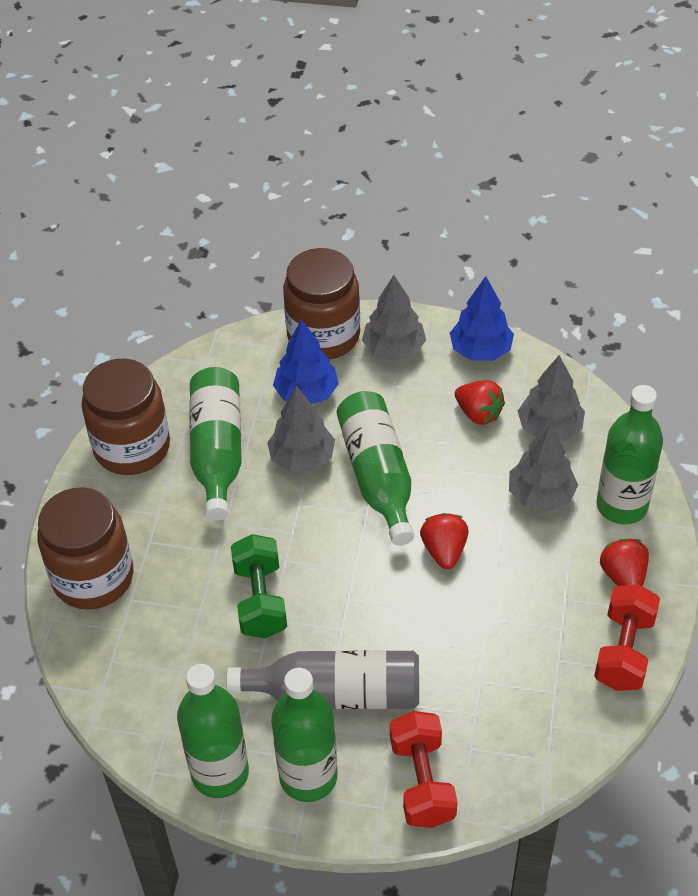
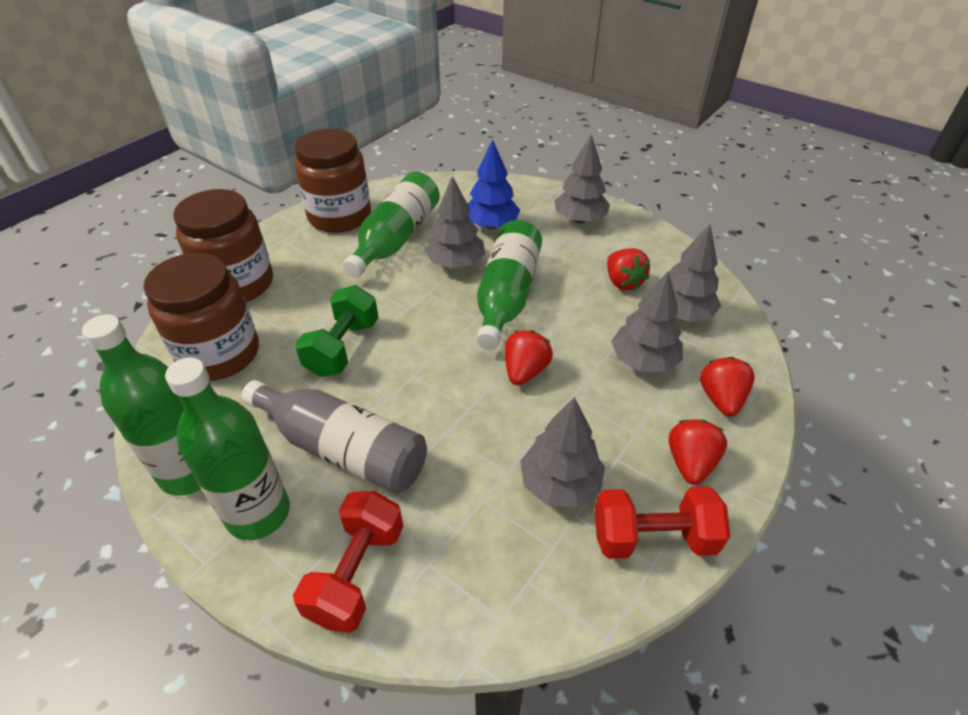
camera: 25 degrees right, 5 degrees down
(323, 336) = (531, 196): brown jar -> brown jar (219, 354)
(480, 350) = (651, 241): blue tree -> none
(532, 640) = (560, 484): none -> grey tree
(621, 506) = (721, 399): green bottle -> red strawberry
(624, 651) = (653, 537): red dumbbell -> red dumbbell turned 45 degrees clockwise

